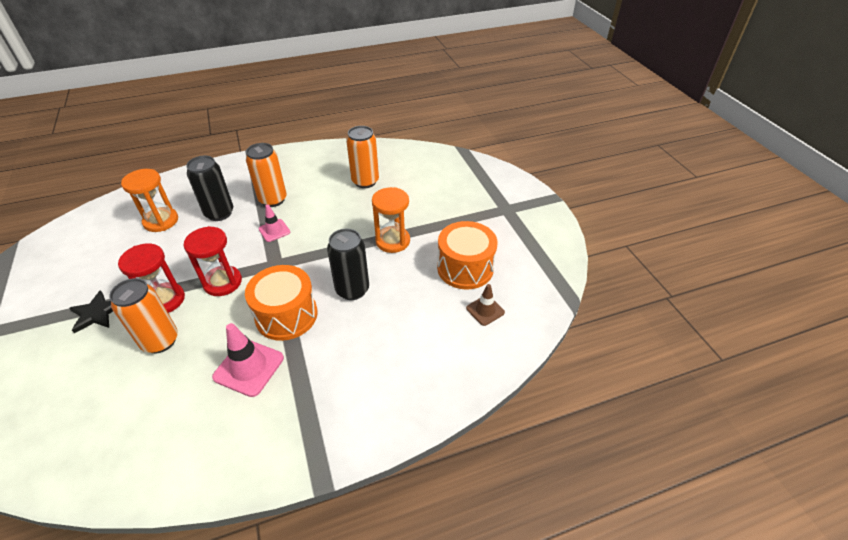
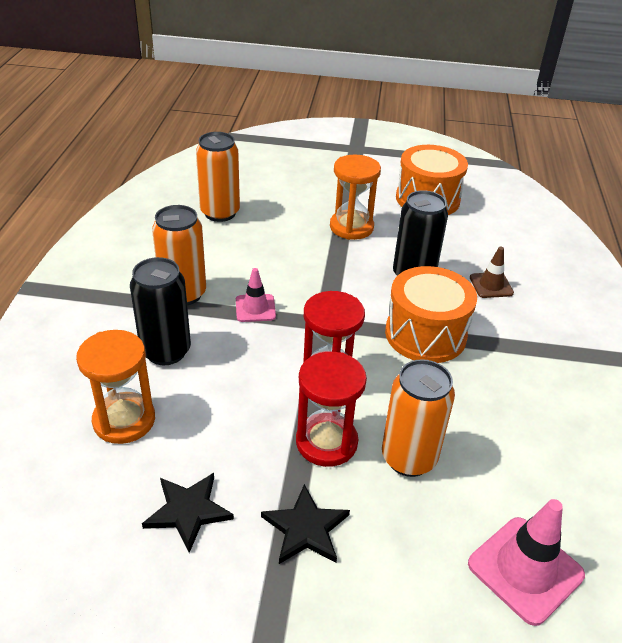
camera: 65 degrees left, 5 degrees down
(102, 266) = (188, 511): none -> black star
(249, 367) = (495, 383): pink traffic cone -> pink traffic cone (525, 569)
(485, 310) = (492, 208): brown traffic cone -> brown traffic cone (491, 285)

